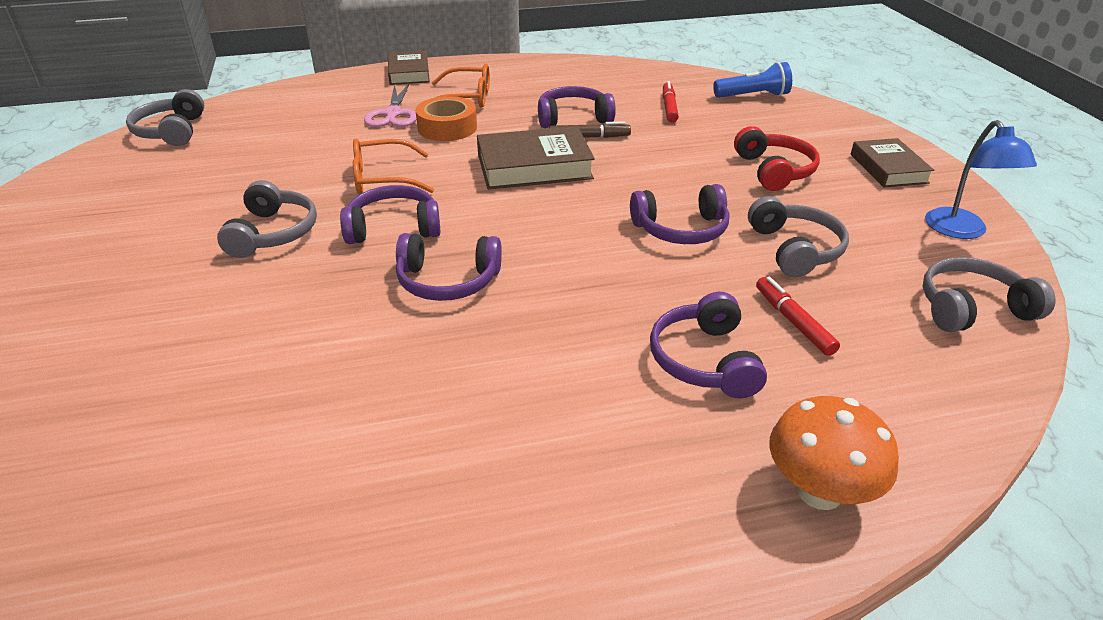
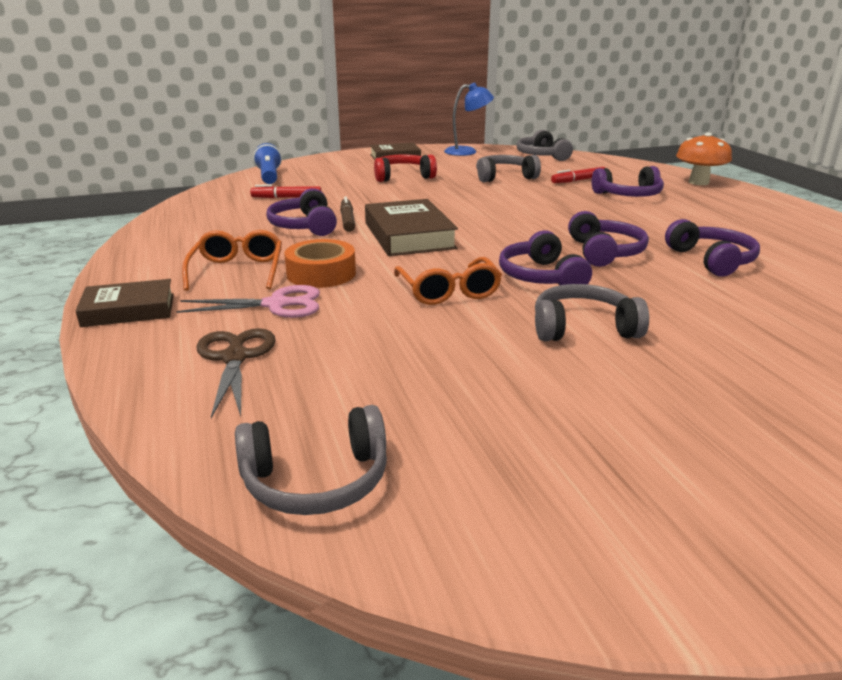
camera: 95 degrees left, 10 degrees down
(318, 106) = (235, 358): none -> brown scissors
(681, 229) = (494, 197): purple headphones -> purple headphones (711, 260)

